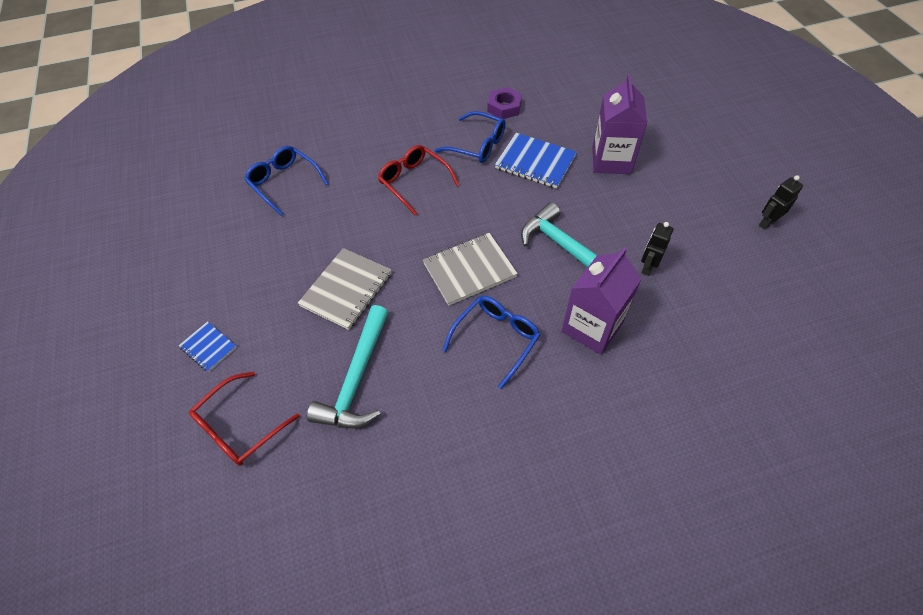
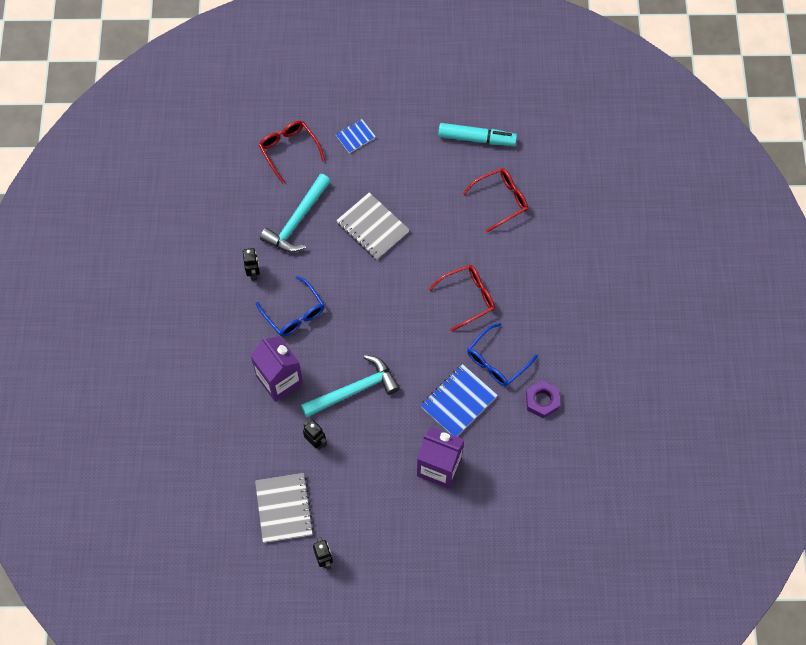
camera: 105 degrees right, 10 degrees up
(202, 221) = (477, 139): none -> turquoise marker
(284, 182) = (501, 200): blue glasses -> red glasses
(357, 378) = (297, 221): turquoise hammer -> turquoise hammer turned 90 degrees counterclockwise
(455, 408) = (253, 273): none -> black robot
(469, 270) = (360, 313): grey notebook -> grey notebook (284, 508)

